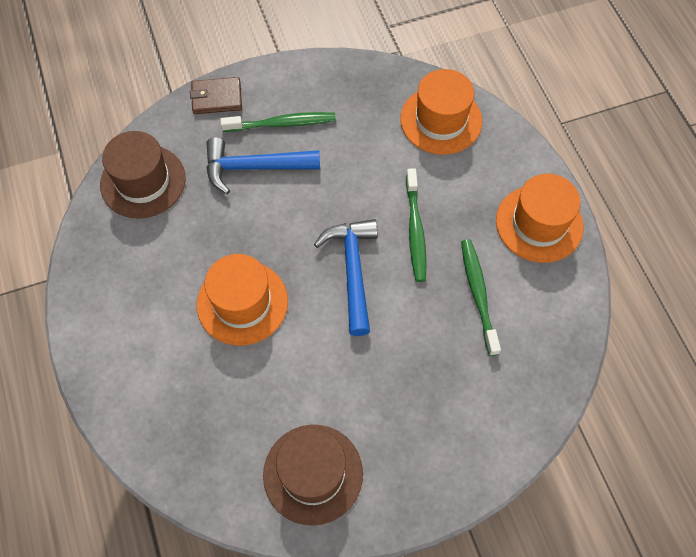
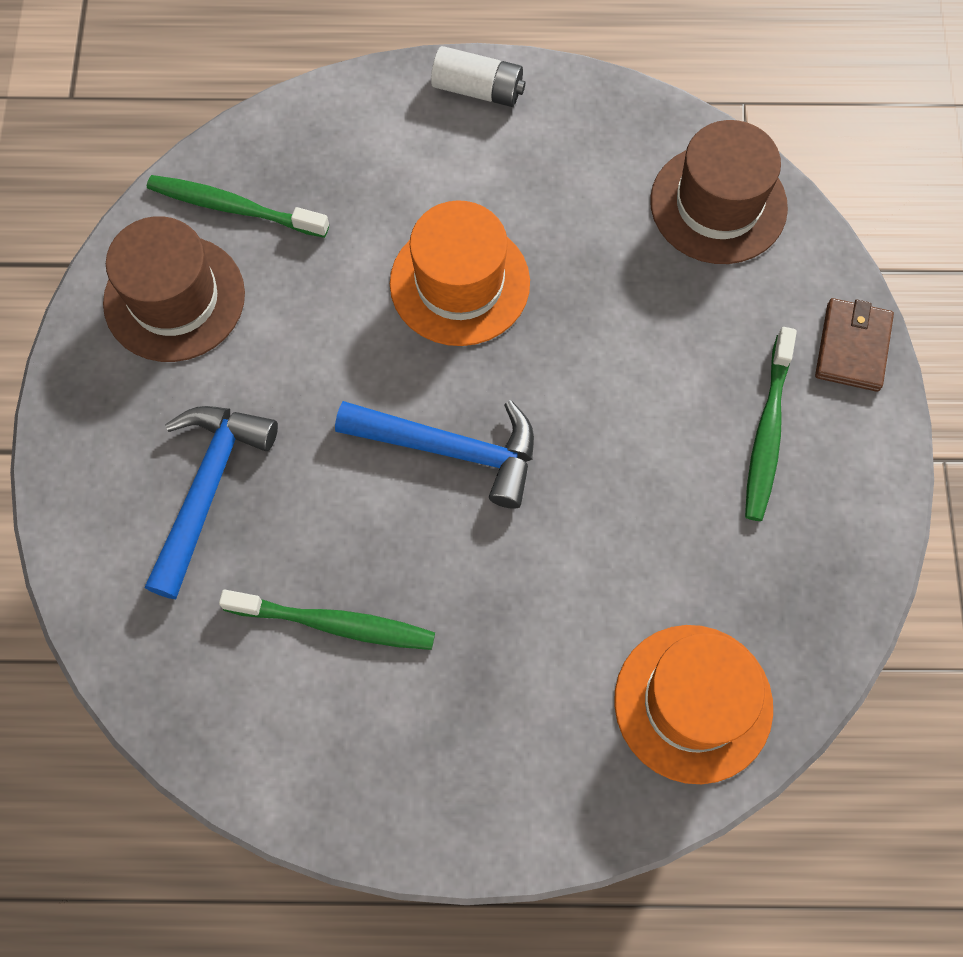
camera: 110 degrees right, 5 degrees up
(91, 341) = (478, 89): none -> white battery
(254, 167) = (692, 364): blue hammer -> blue hammer (208, 488)
(415, 230) = (486, 571): green toothbrush -> green toothbrush (234, 208)
(539, 224) = (420, 785): orange hat -> none

